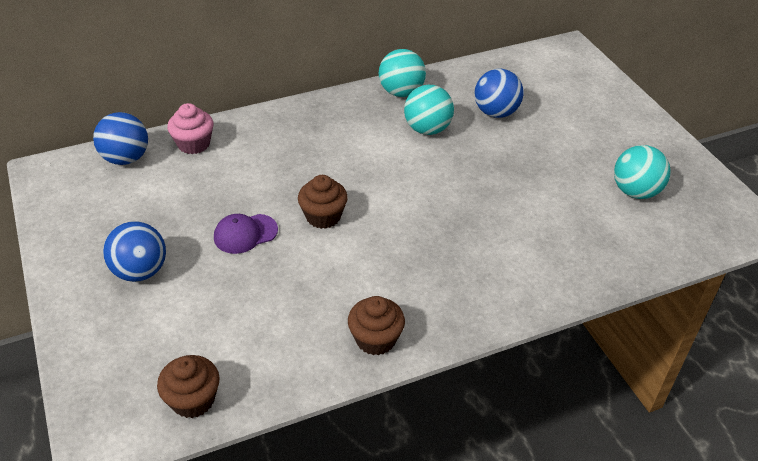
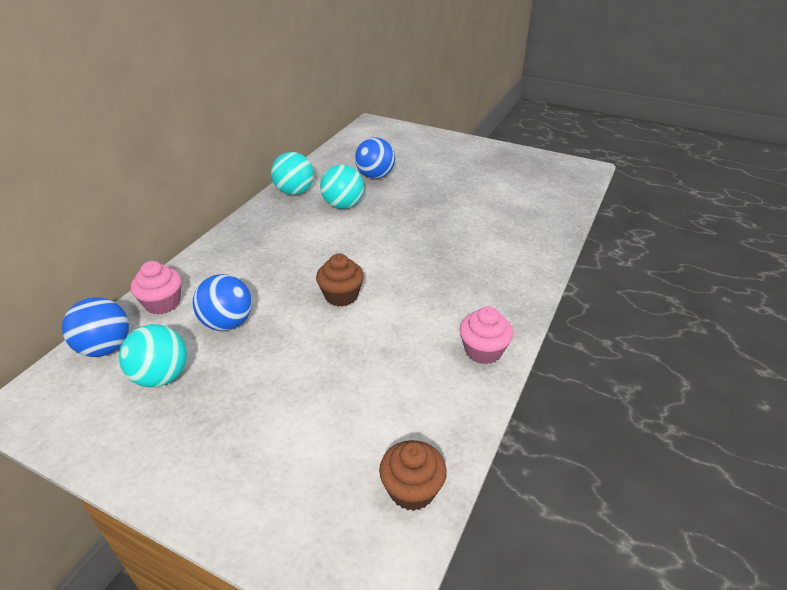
camera: 40 degrees left, 5 degrees down
(140, 271) = (235, 426): blue ball -> blue ball (227, 323)
(245, 234) = (295, 342): purple cap -> none
(375, 339) = (483, 351): brown cupcake -> pink cupcake
(635, 192) = (511, 181): turquoise ball -> turquoise ball (162, 376)

